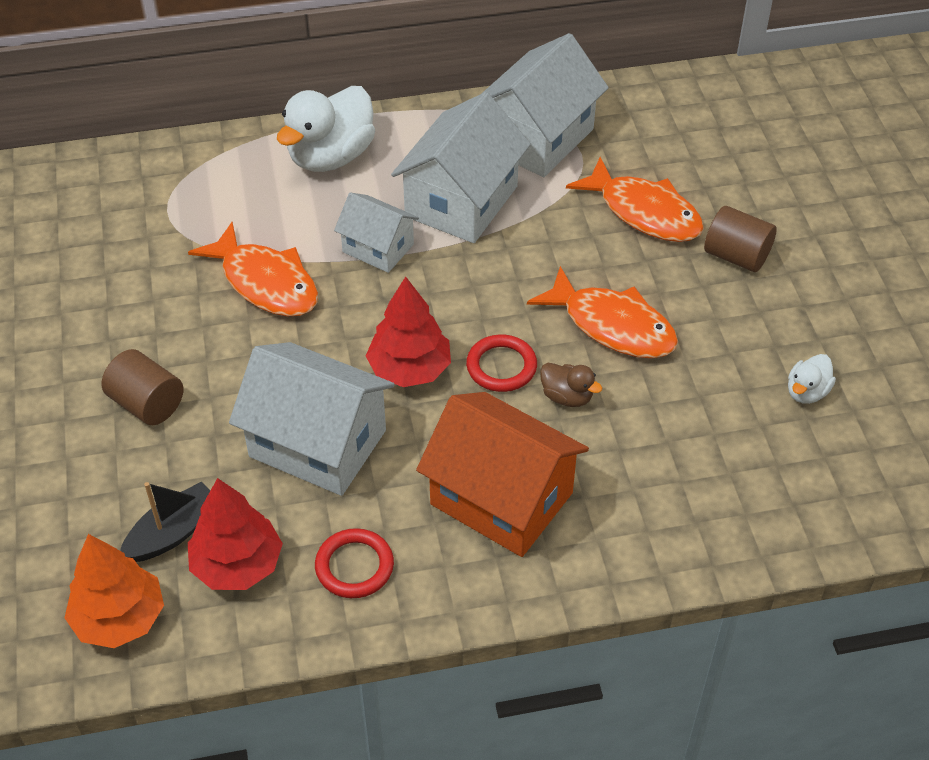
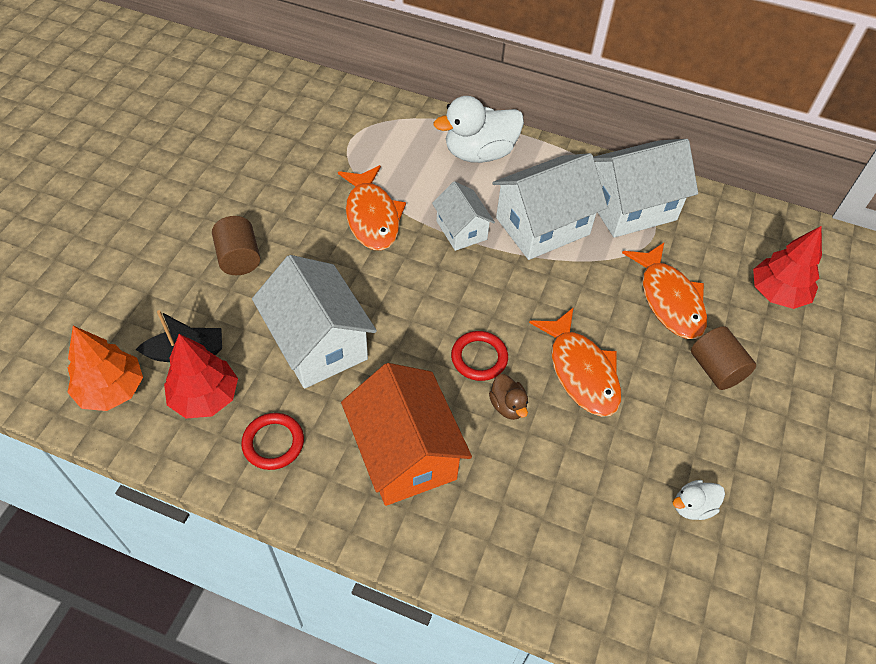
camera: 30 degrees right, 5 degrees up
(409, 369) = (416, 325): red tree -> red tree (777, 293)

